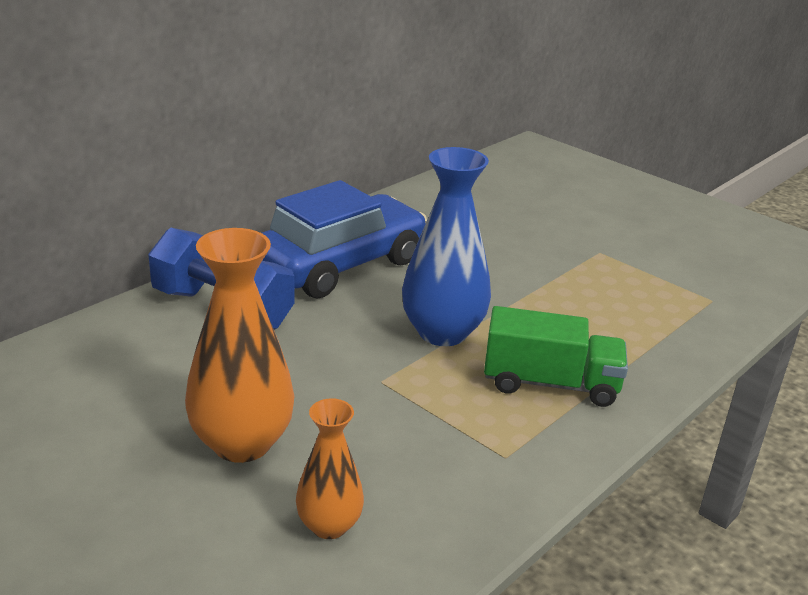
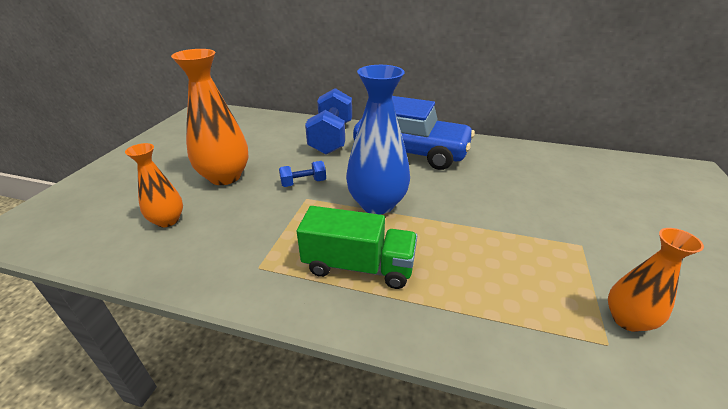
camera: 65 degrees right, 5 degrees up
(337, 372) = (303, 183): none -> blue dumbbell
(550, 384) = (358, 266): green truck -> green truck turned 60 degrees counterclockwise
(693, 280) = (627, 320): none -> orange vase

